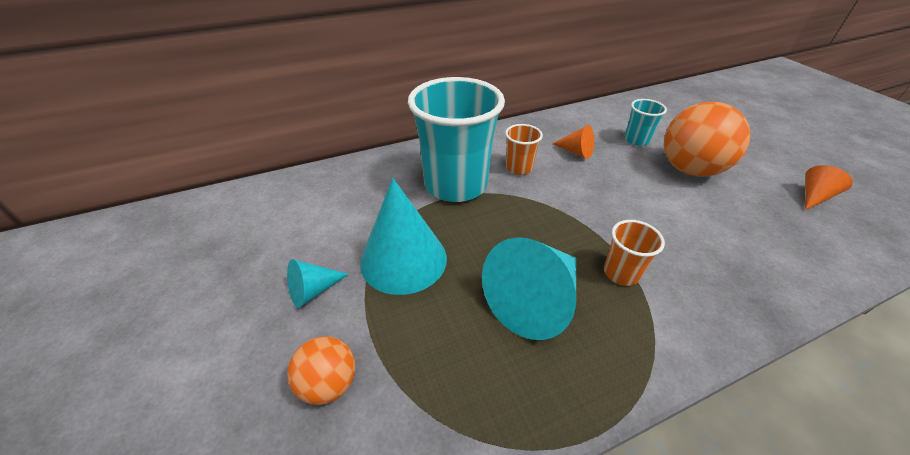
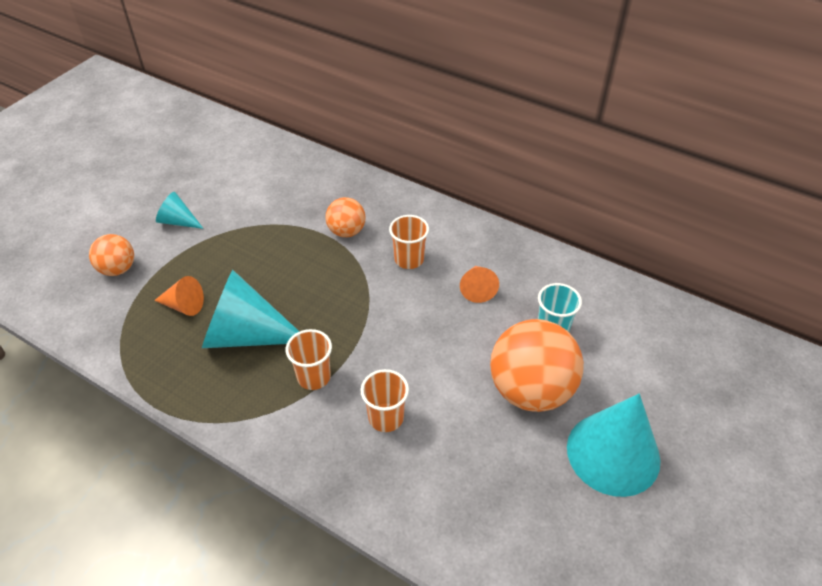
camera: 55 degrees right, 5 degrees up
(403, 259) = (236, 247): turquoise cone -> turquoise cone (613, 453)
(456, 185) = (346, 231): turquoise cup -> orange ball
(690, 247) = (386, 417): none -> orange cup
(814, 196) = (578, 517): orange cone -> orange cone (184, 305)

